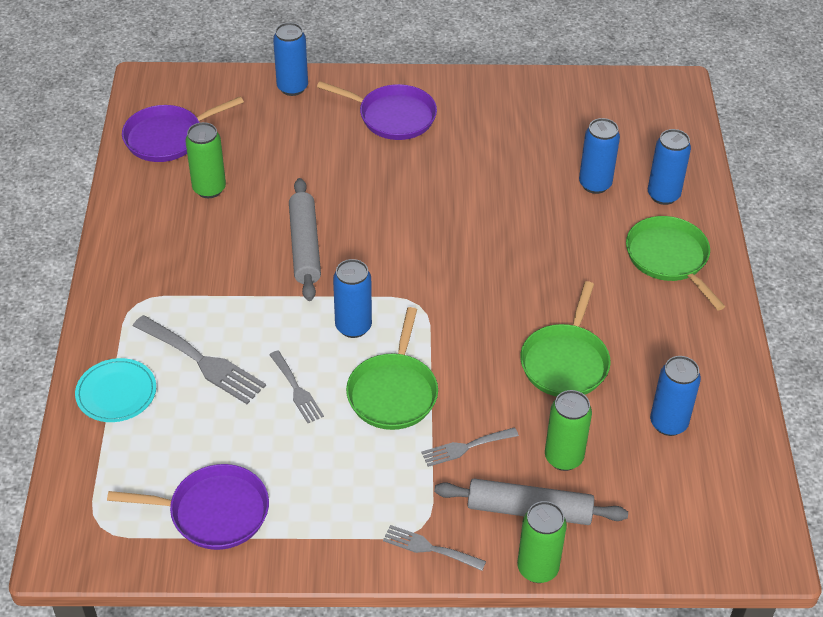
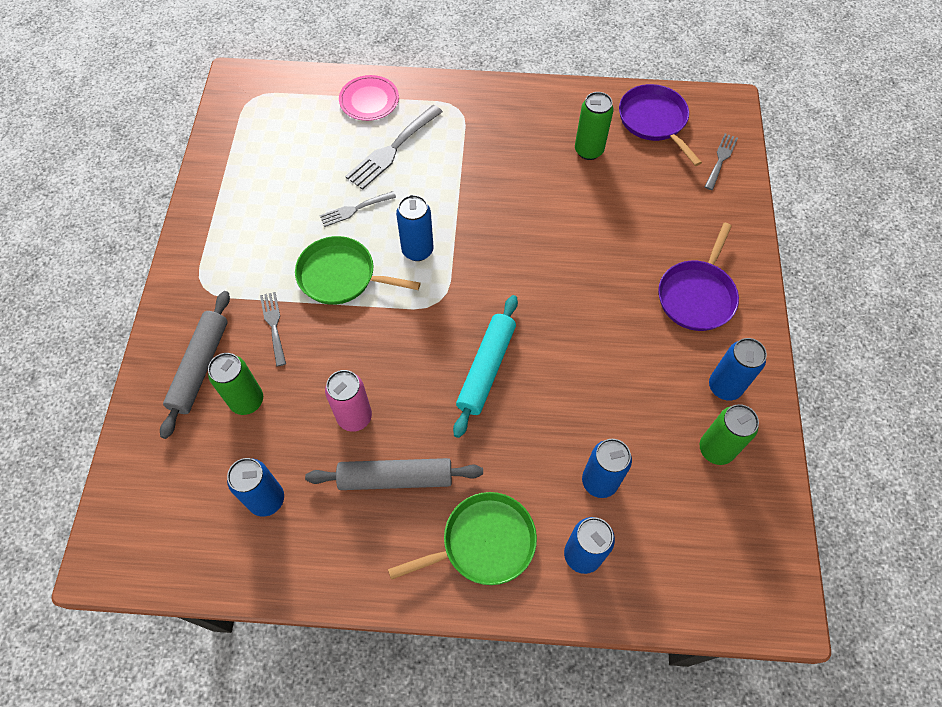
camera: 95 degrees right, 15 degrees up
(116, 393) = (369, 100): turquoise plate -> pink plate
(214, 512) = (249, 158): purple pan -> none
(292, 87) = (733, 212): blue can -> blue can (724, 387)
(305, 246) = (516, 218): grey rolling pin -> grey rolling pin (396, 478)
(429, 548) = (183, 291): grey fork -> grey fork (721, 159)
(494, 263) = (486, 369): none -> turquoise rolling pin
(537, 568) = (143, 366): green can -> green can (715, 449)
(565, 362) = (354, 417): green pan -> pink can

